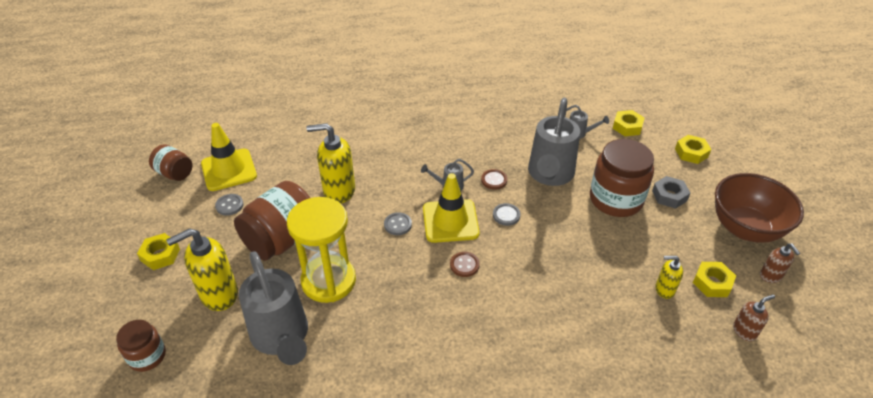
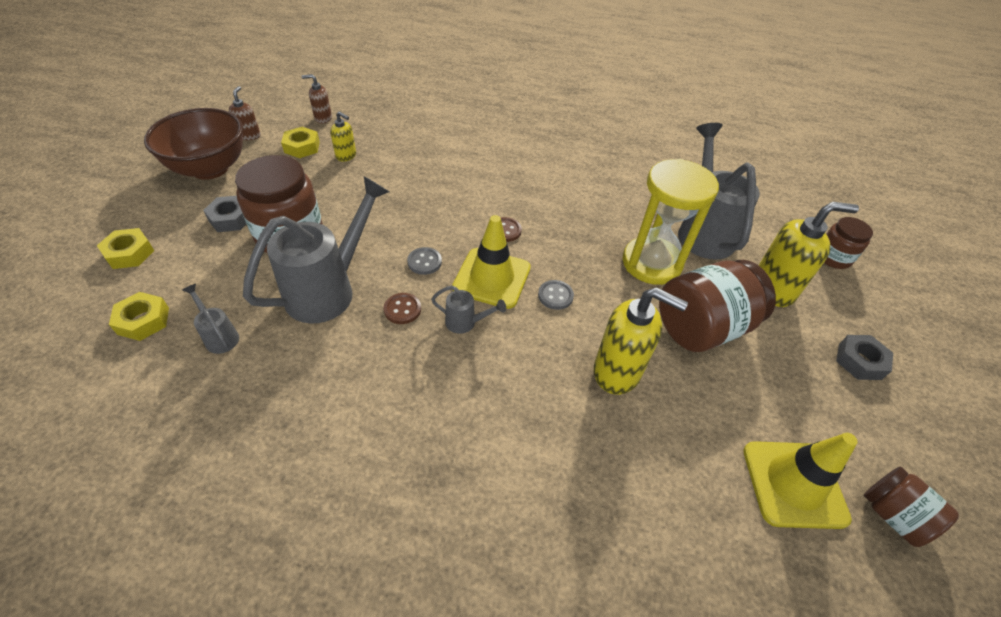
camera: 160 degrees left, 5 degrees up
(160, 255) = (859, 361): yellow nut -> grey nut
(229, 205) = (780, 407): grey button -> none

